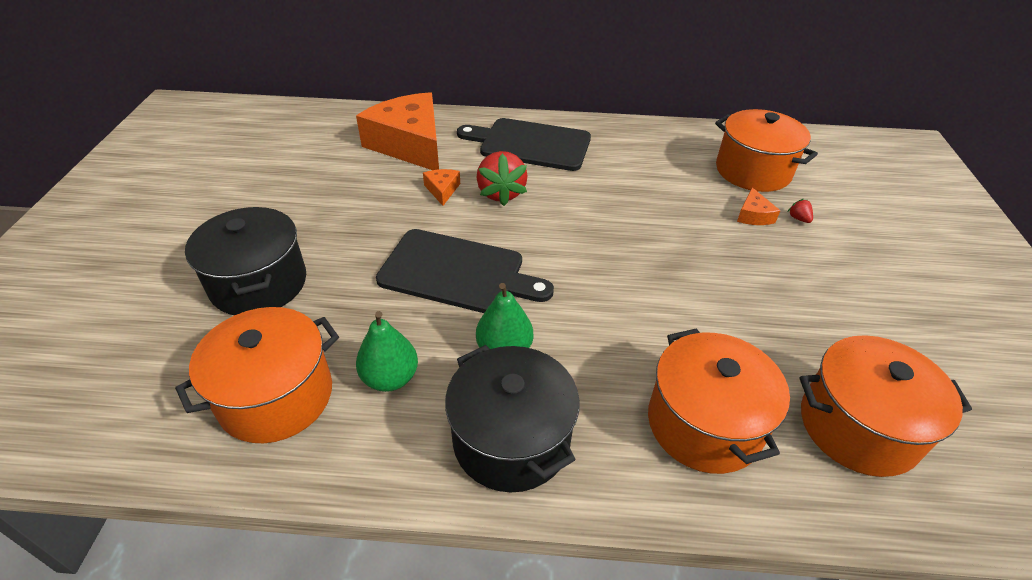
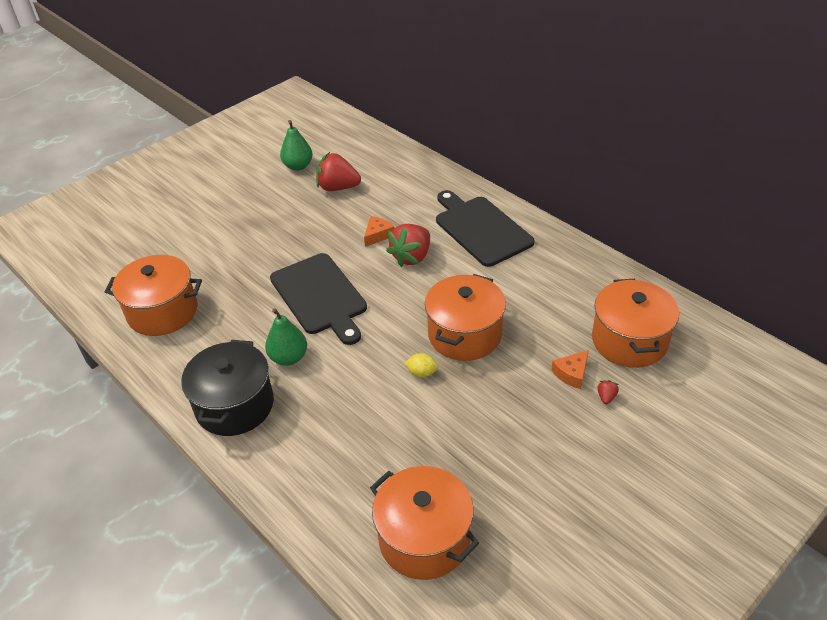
camera: 45 degrees right, 0 degrees up
(259, 284) = (216, 244): black pot -> none
(342, 168) = (338, 187): none -> red strawberry
(390, 378) = (218, 336): green pear -> green pear (298, 166)
(409, 144) = (398, 189): orange cheese -> none
(647, 284) = (421, 373): none -> yellow lemon
(704, 423) = (338, 469): orange pot -> orange pot (465, 334)

